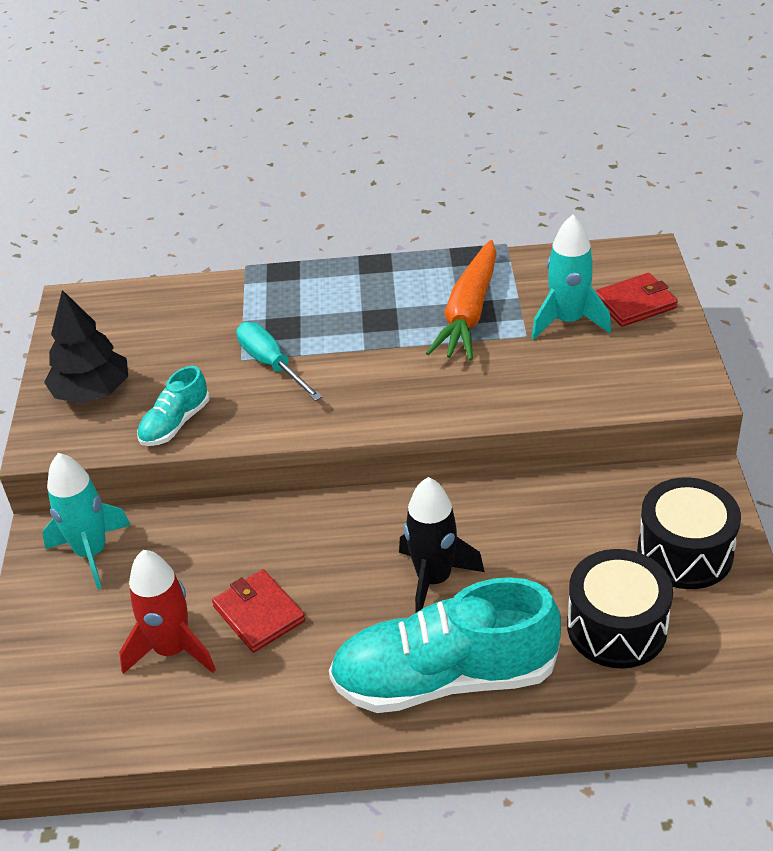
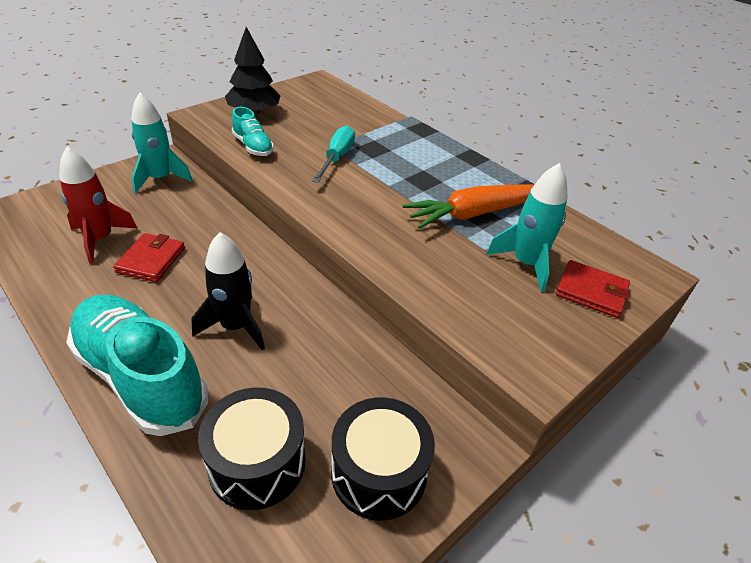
camera: 45 degrees right, 0 degrees up
(175, 424) = (253, 146): turquoise shoe -> turquoise shoe turned 120 degrees counterclockwise

